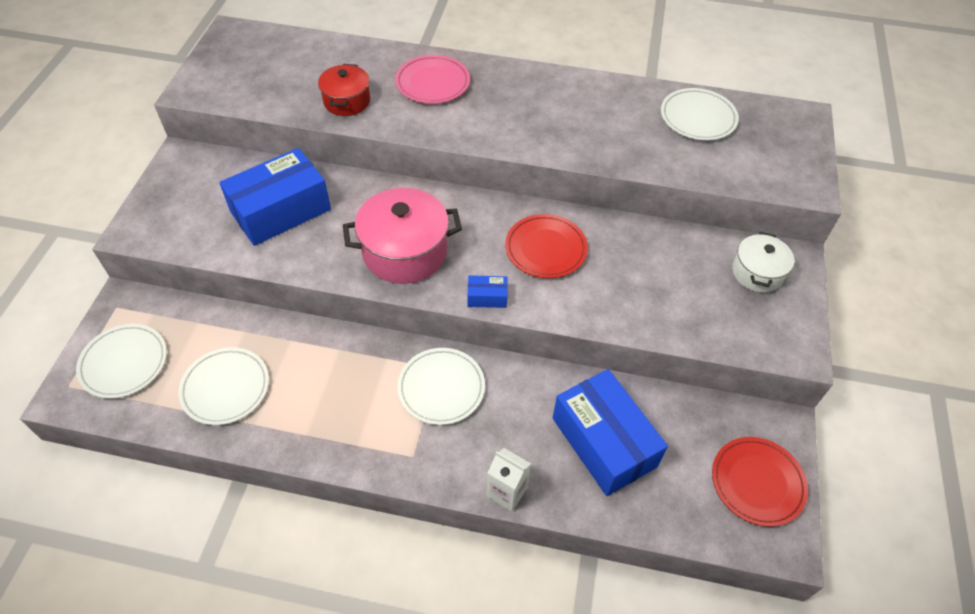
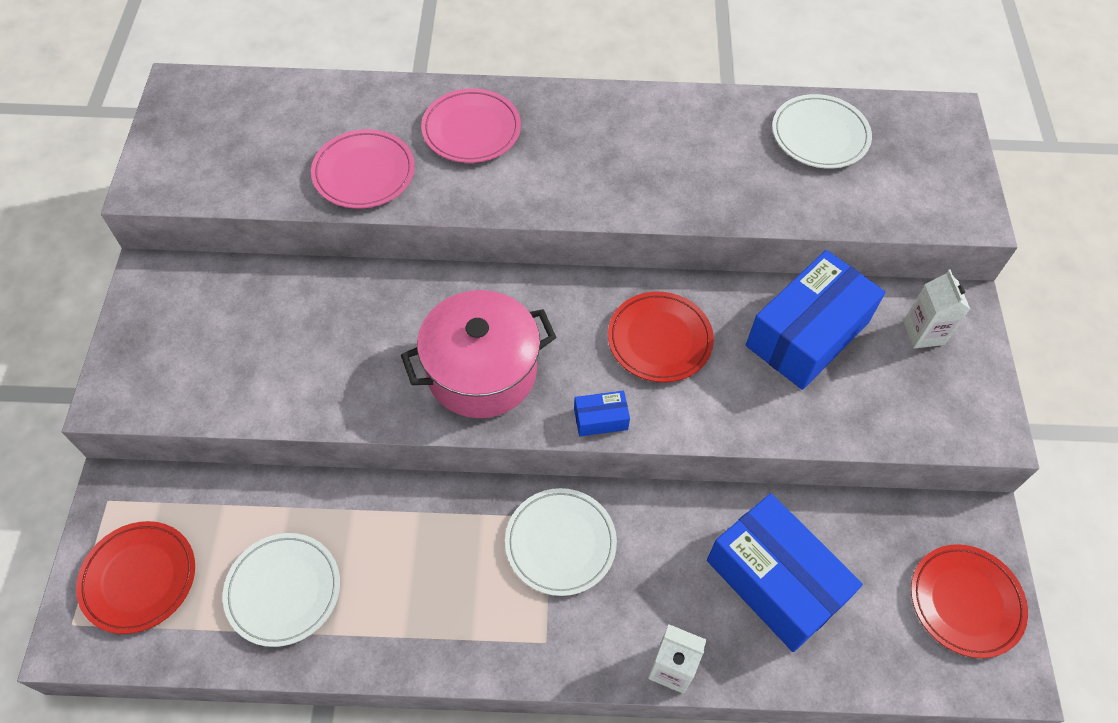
camera: 10 degrees left, 5 degrees up
(124, 363) = (139, 578): white plate -> red plate
(281, 211) = (304, 337): blue box -> blue box (807, 334)
(347, 101) = (364, 173): red pot -> pink plate
(757, 273) = (923, 333): white pot -> white carton

